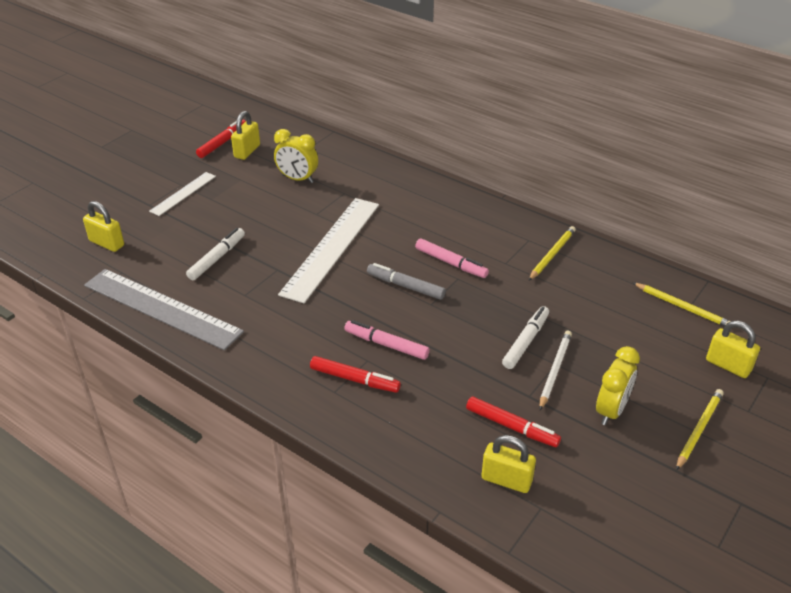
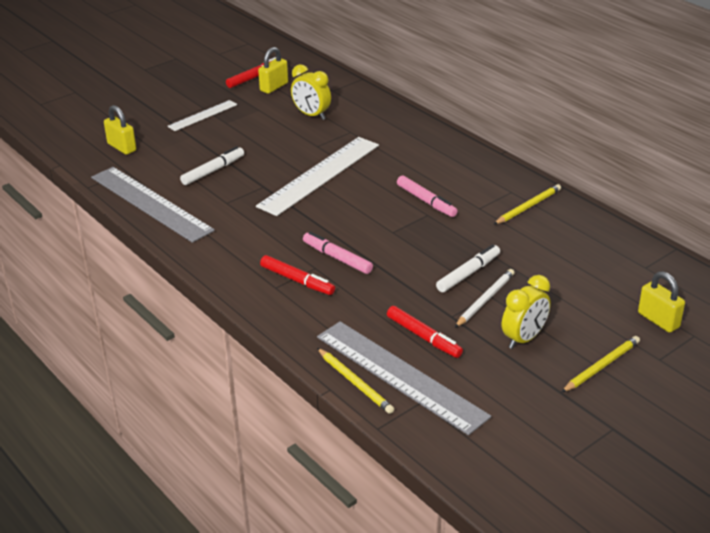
camera: 15 degrees right, 5 degrees down
(405, 286) = (375, 214): grey marker -> none
(506, 480) = (400, 376): yellow padlock -> grey ruler
(682, 307) = (638, 267): yellow pencil -> yellow pencil (355, 383)

